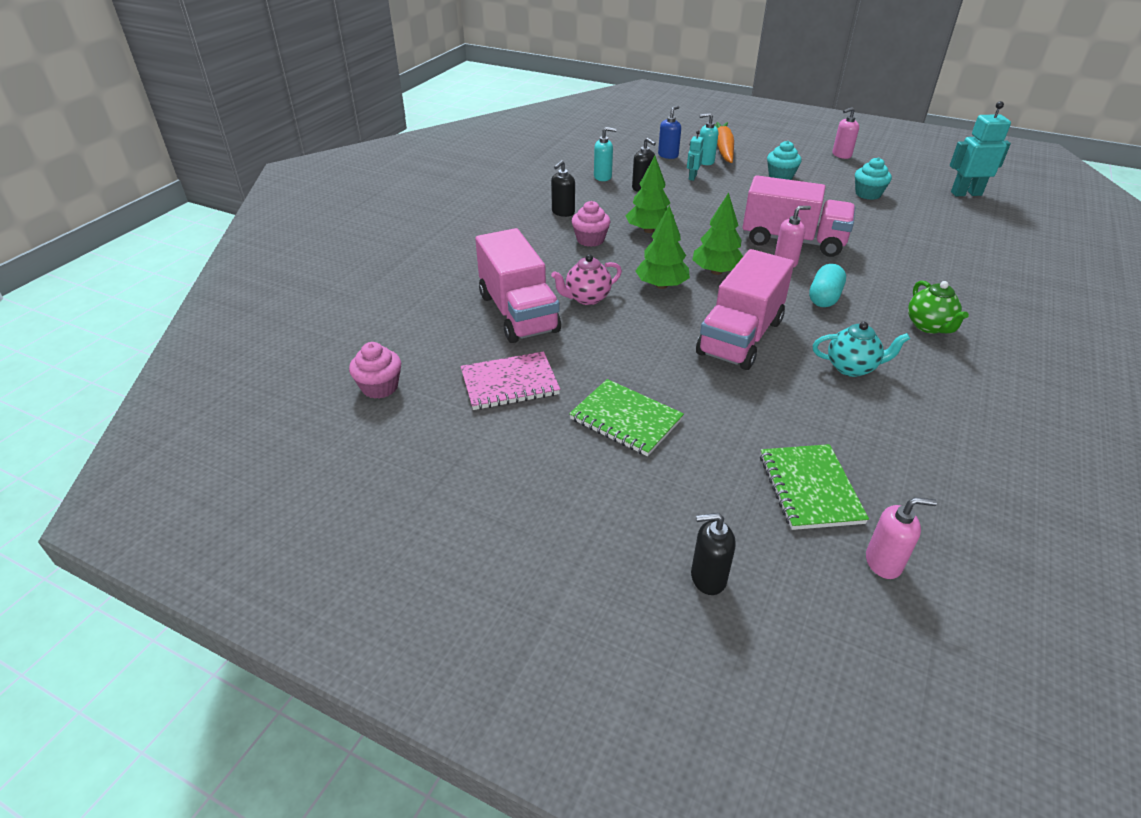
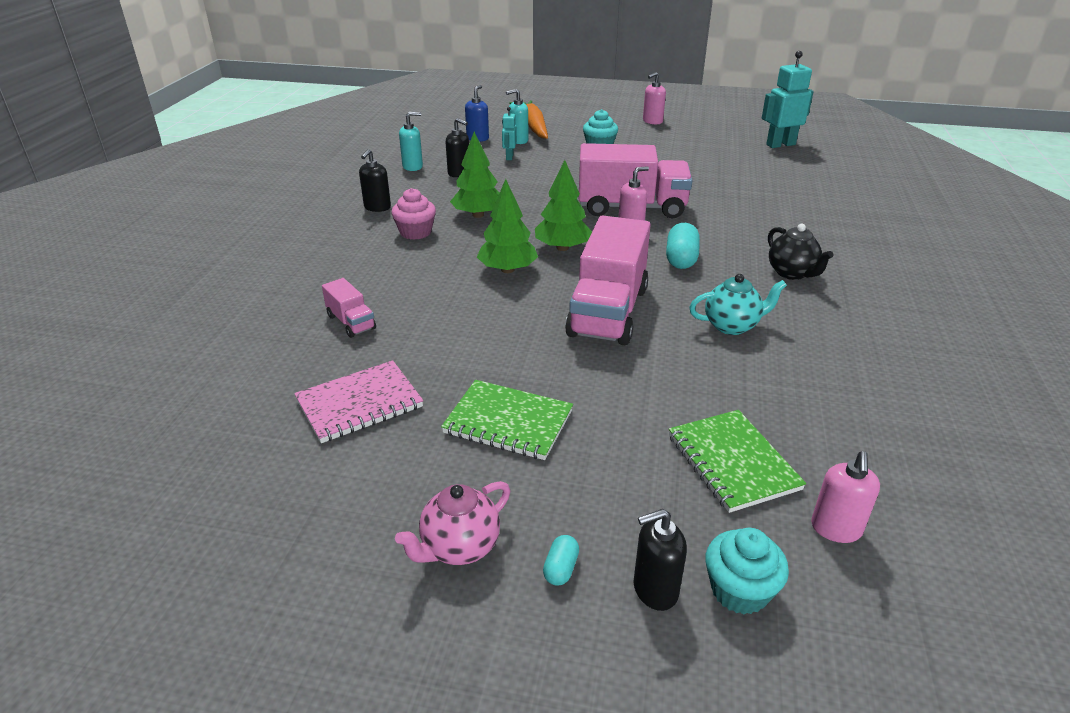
camera: 15 degrees left, 5 degrees down
(380, 387) = (193, 436): pink cupcake -> none
(518, 313) = (351, 322): pink truck -> pink truck, size x0.46
(587, 298) = (428, 295): pink teapot -> pink teapot (459, 547)
(636, 545) = (561, 568): none -> turquoise capsule
(868, 194) = (690, 155): turquoise cupcake -> turquoise cupcake (739, 590)
(883, 562) = (836, 529): pink soap dispenser -> pink soap dispenser turned 120 degrees clockwise
(929, 326) = (792, 273): green teapot -> black teapot

